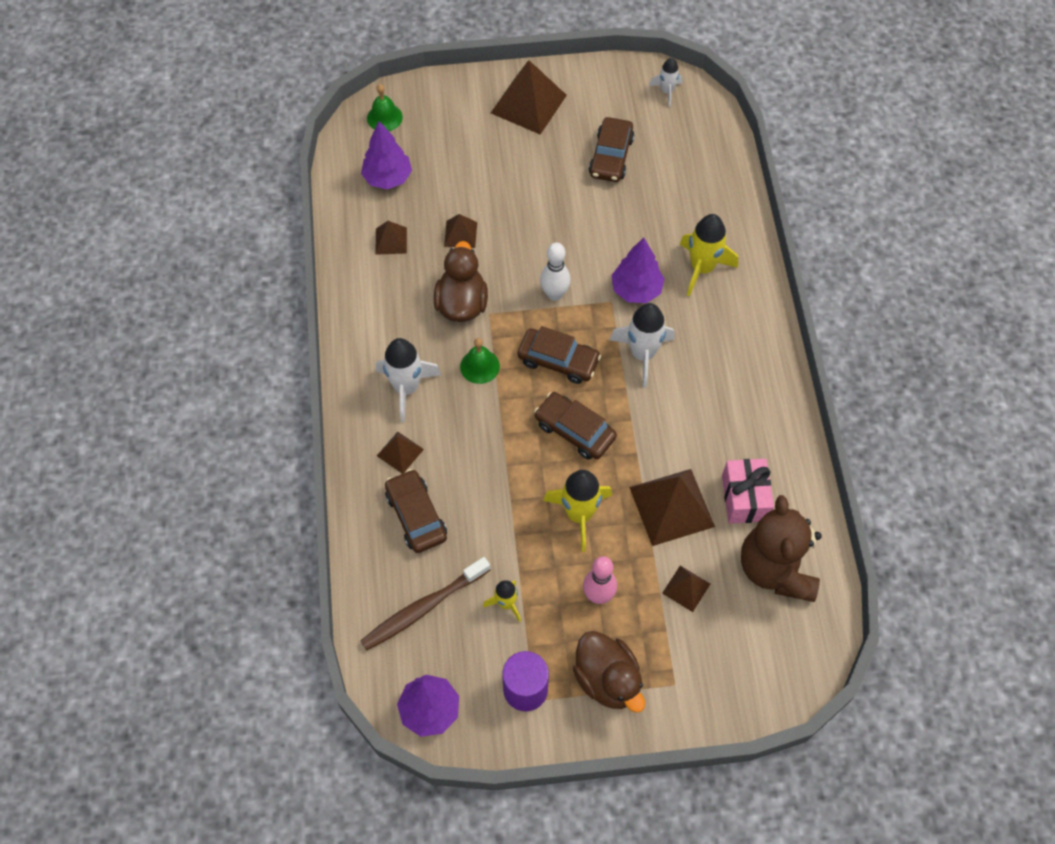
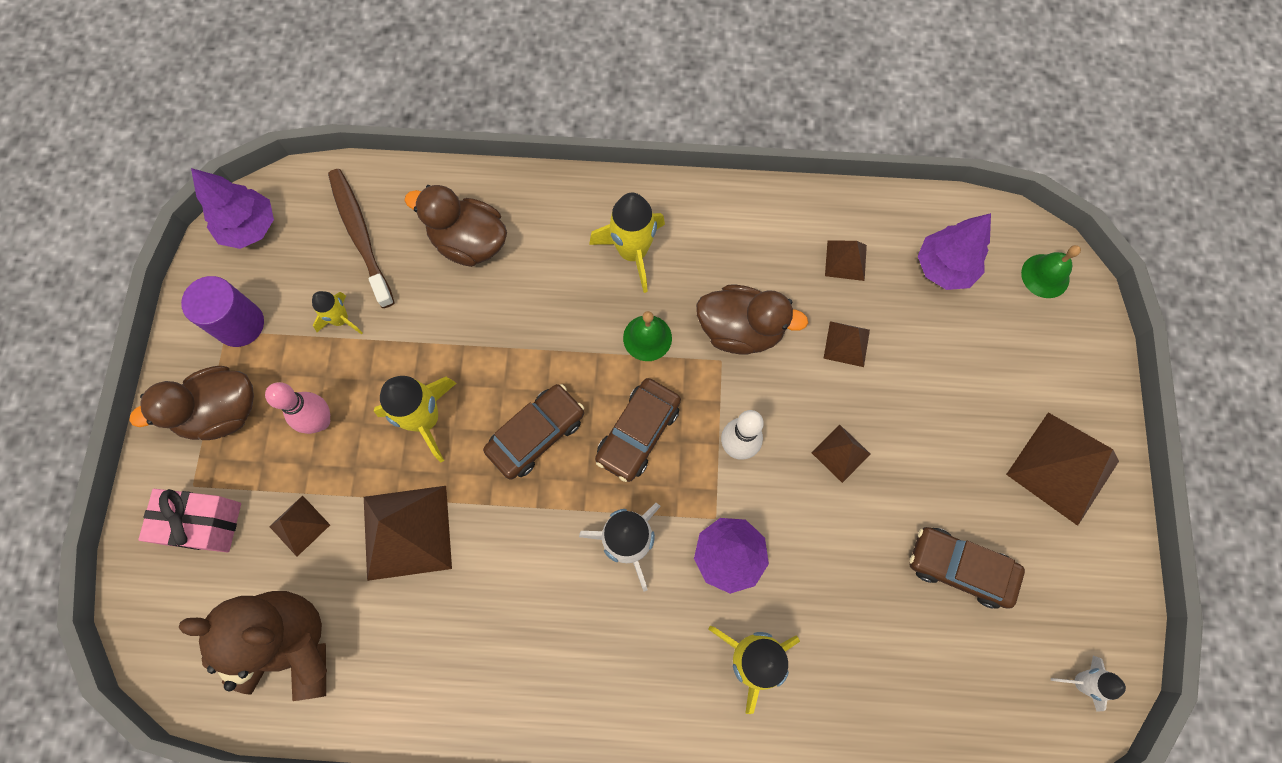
camera: 100 degrees right, 10 degrees up
(400, 452) = (551, 235): brown pyramid -> brown pyramid (840, 453)
(407, 388) = (633, 252): white rocket -> yellow rocket
(416, 516) = (469, 242): brown car -> brown duck
(744, 498) = (394, 629): pink gift -> pink gift (203, 523)

